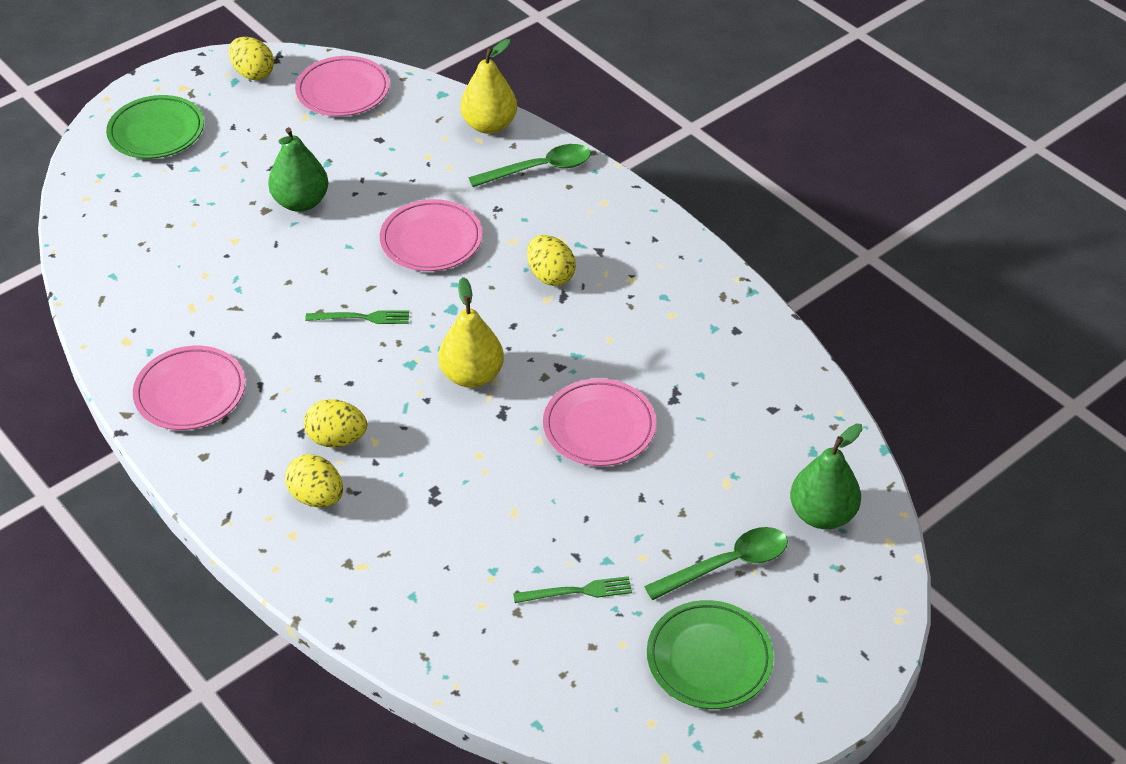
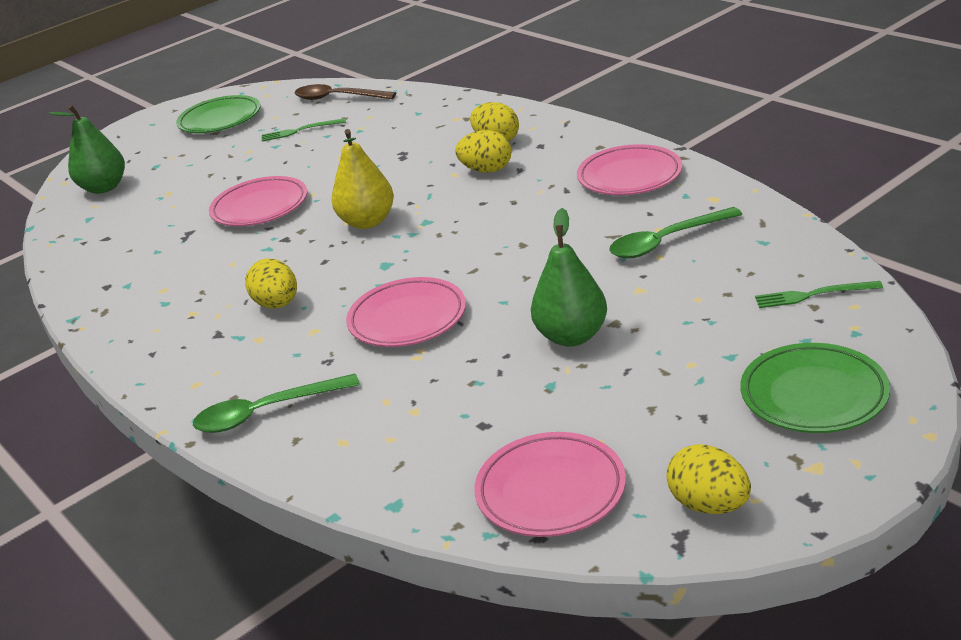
camera: 175 degrees left, 15 degrees down
(362, 317) = (478, 246): green fork -> green fork (813, 295)
(489, 125) = (325, 463): yellow pear -> none
(532, 675) = (338, 98): none -> brown spoon
(727, 564) = (188, 156): green spoon -> green spoon (666, 241)

